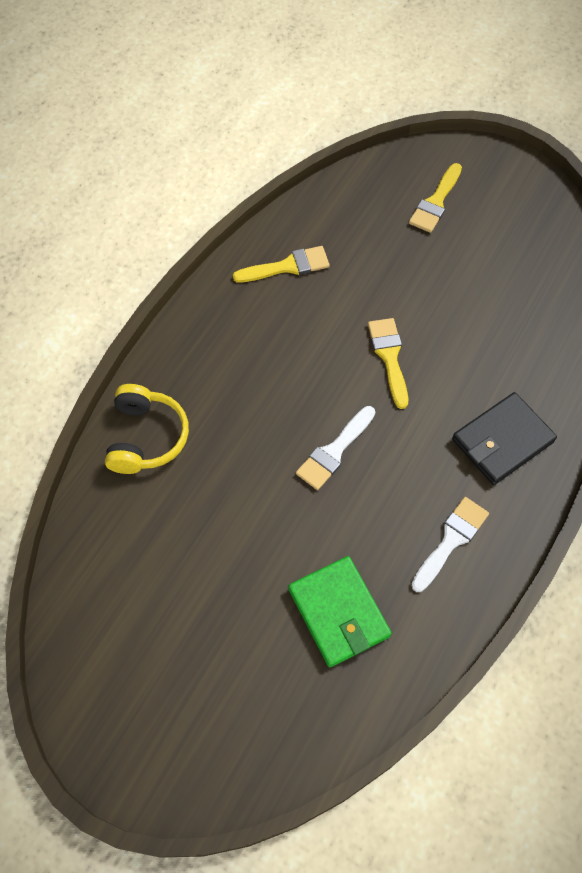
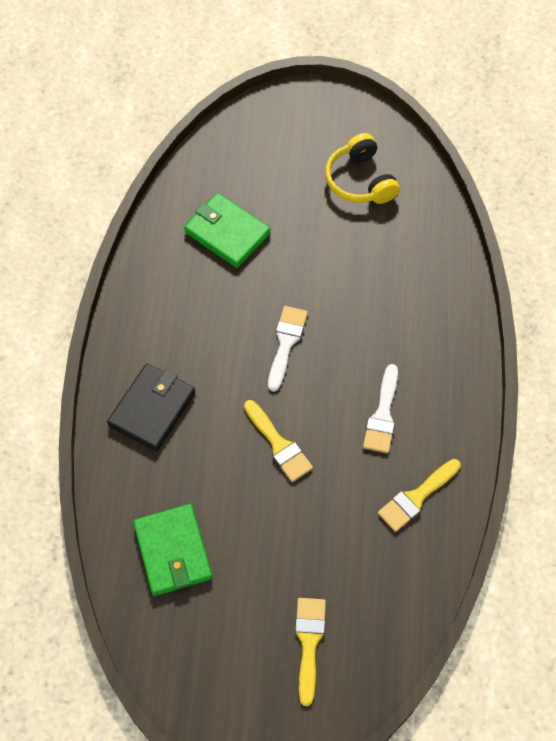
camera: 155 degrees right, 0 degrees up
(146, 437) = (438, 293): yellow headphones -> yellow headphones (360, 180)
(451, 540) = (165, 313): white brush -> white brush (382, 415)
(526, 308) = (173, 551): none -> green wallet

